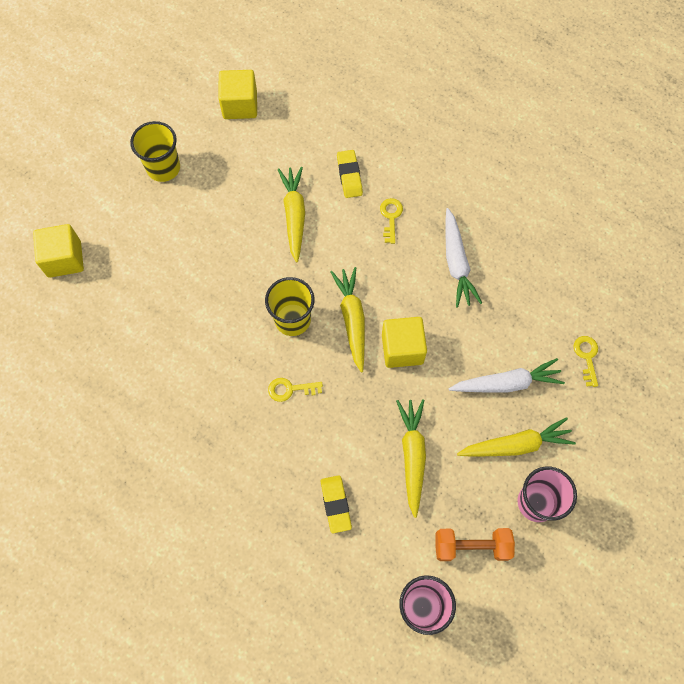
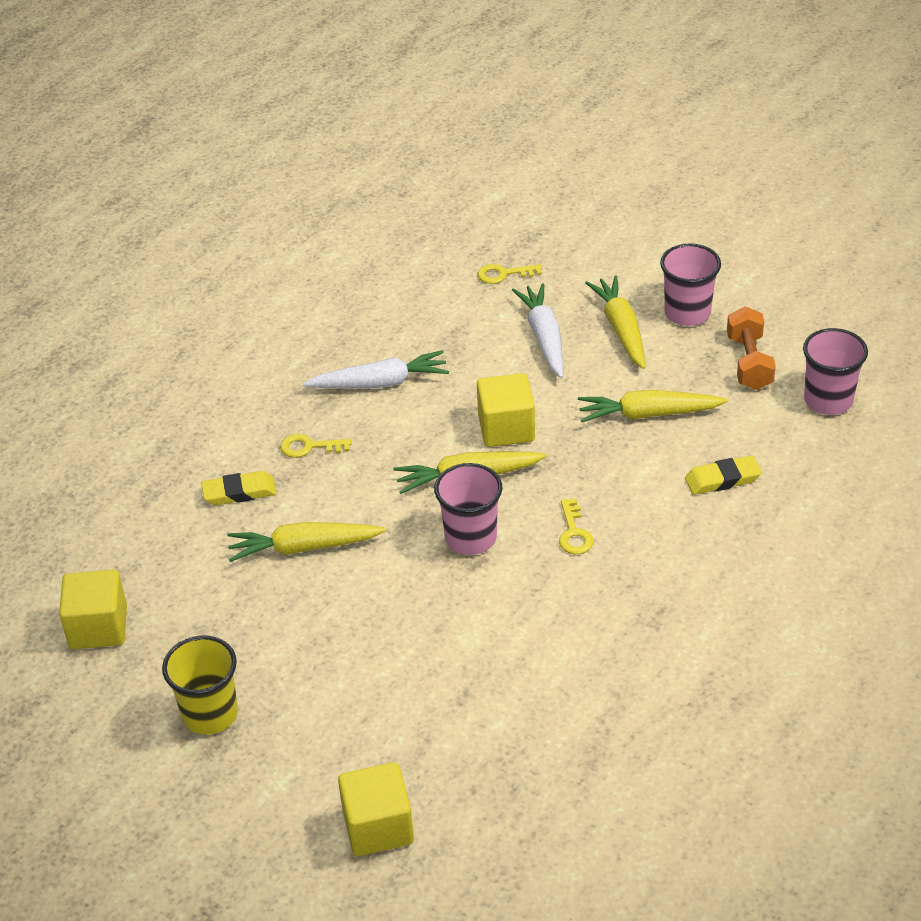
camera: 90 degrees left, 25 degrees down
(292, 319) = (470, 538): yellow cup -> pink cup

